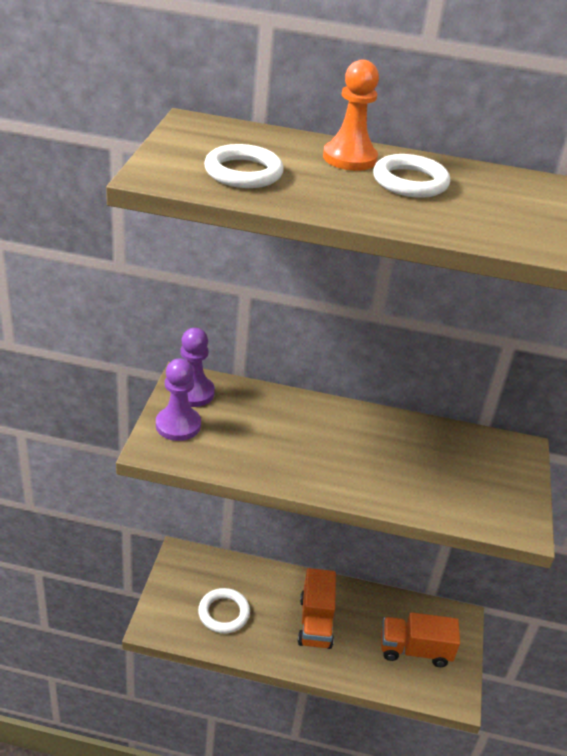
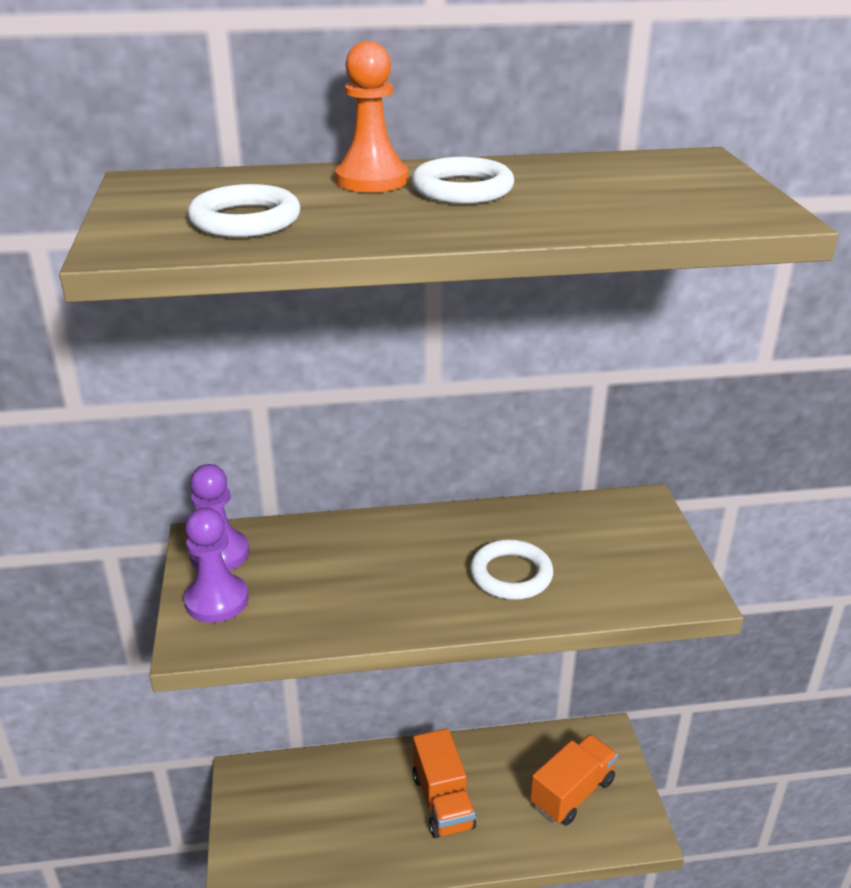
camera: 15 degrees left, 5 degrees down
(224, 613) = (325, 831): white ring -> white ring (511, 574)
(415, 650) = (572, 792): orange truck -> orange truck turned 150 degrees clockwise

